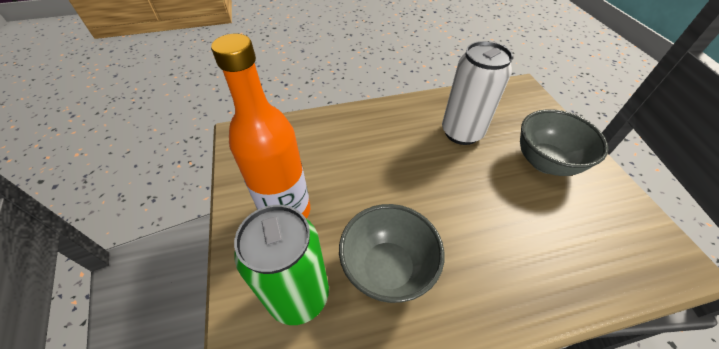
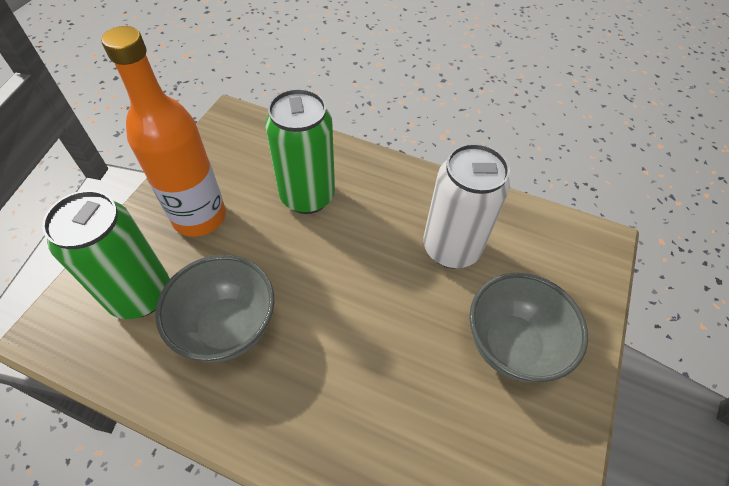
camera: 35 degrees right, 5 degrees up
(348, 153) = (307, 196): none -> green can

